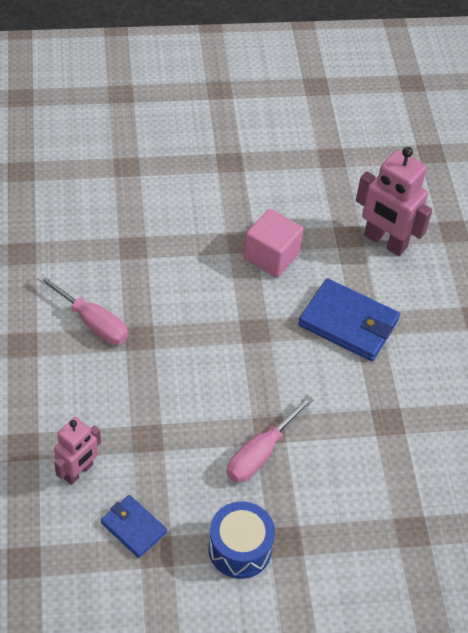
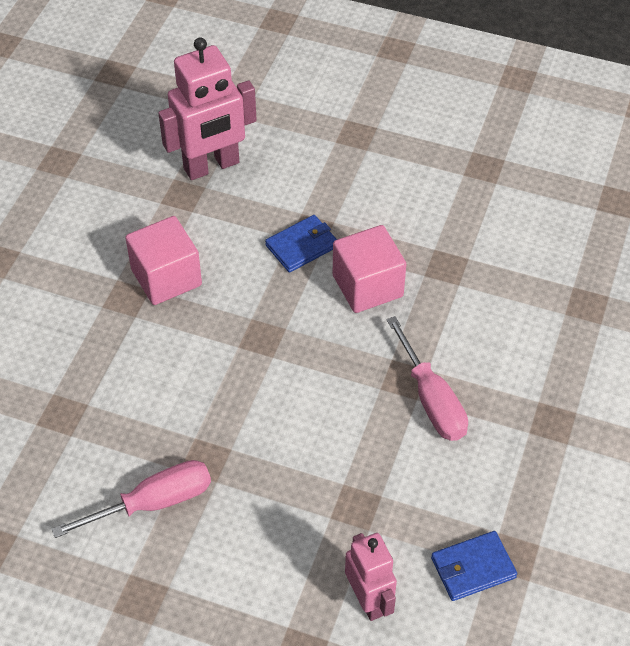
camera: 60 degrees left, 0 degrees up
(240, 548) = (544, 469): blue drum -> none
(338, 377) = (367, 286): none -> pink cube
(348, 323) = (302, 246): blue wallet -> blue wallet, size x0.58

